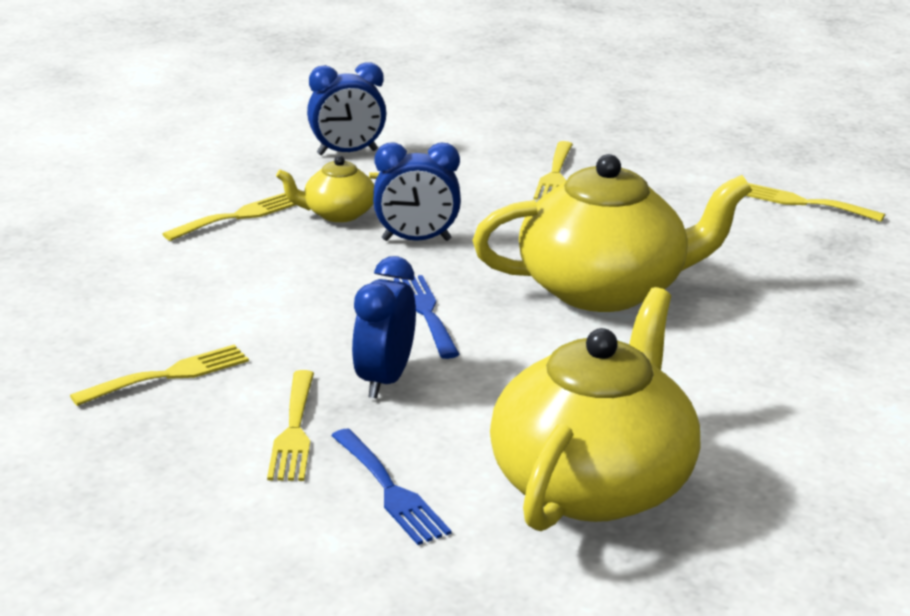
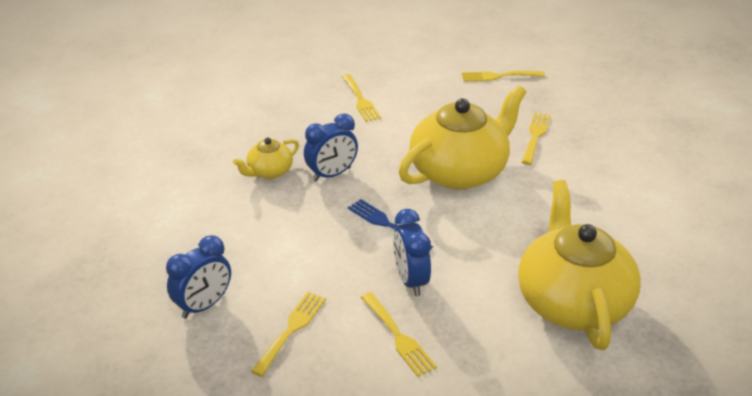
camera: 30 degrees left, 10 degrees up
(237, 216) = (212, 196): yellow fork -> yellow fork (535, 136)
(347, 152) = (229, 123): blue clock -> blue clock (204, 305)
(390, 490) = (485, 352): blue fork -> none

